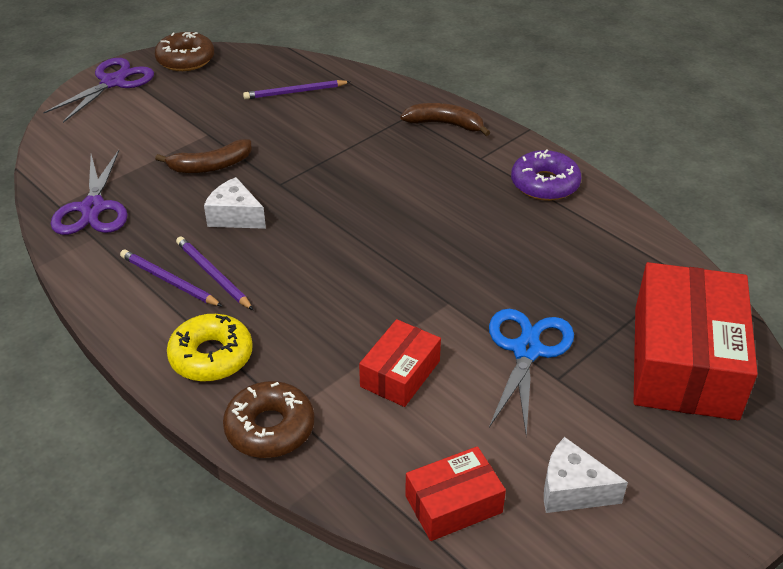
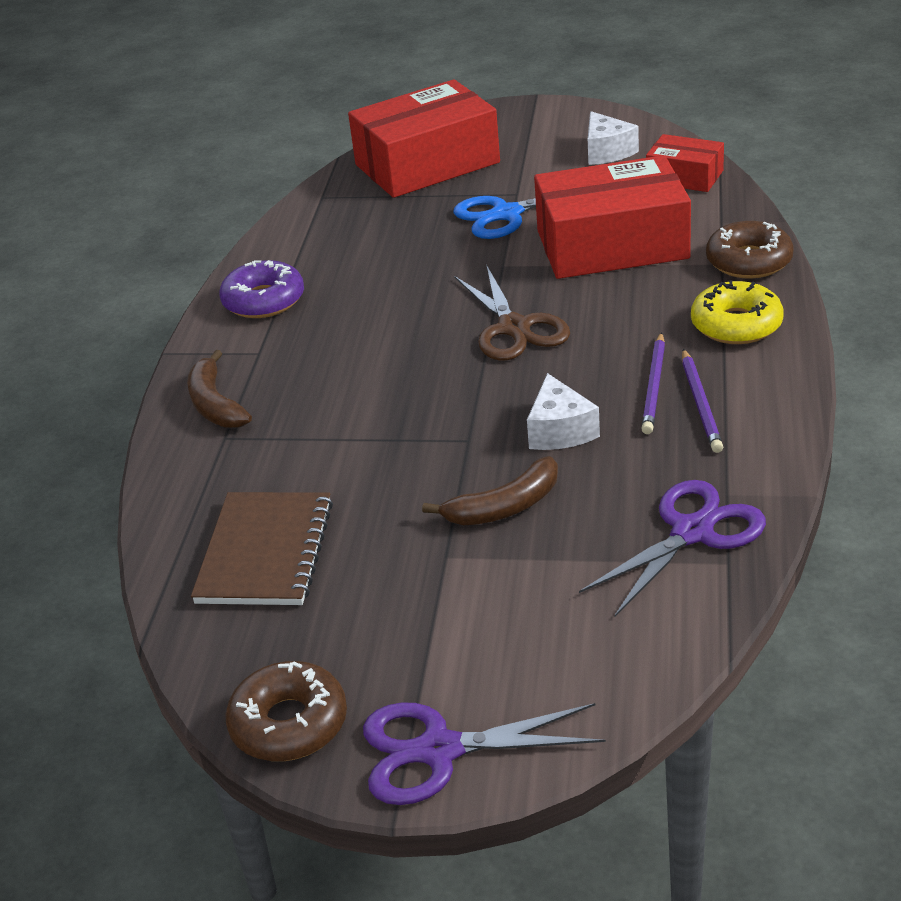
camera: 125 degrees left, 5 degrees down
(210, 166) = (504, 507): brown banana -> brown banana turned 120 degrees clockwise
(295, 92) = (265, 552): purple pencil -> brown notebook
(361, 260) = (514, 328): none -> brown scissors
(400, 374) = (612, 244): red box -> red box, size x1.94

